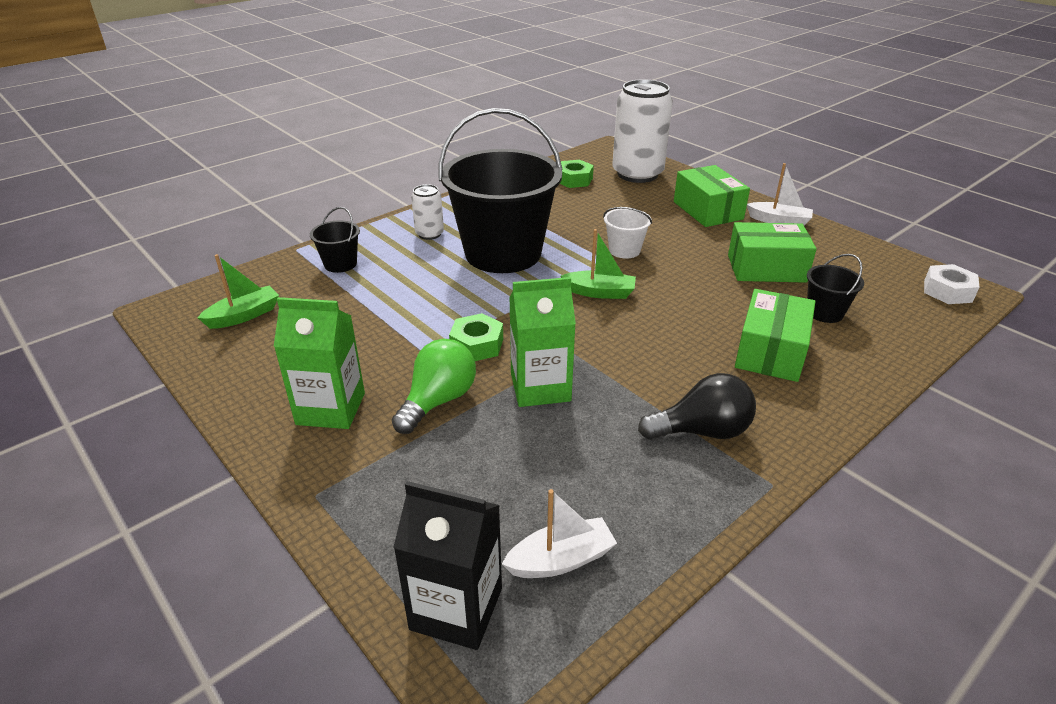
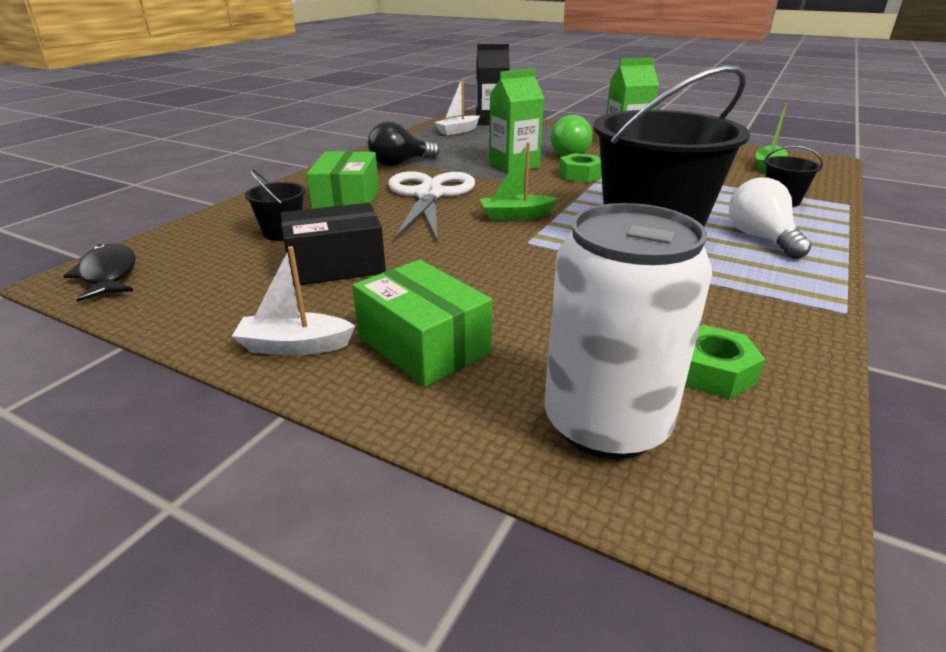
camera: 160 degrees right, 5 degrees down
(429, 234) = (761, 238): white can -> white light bulb
(624, 250) = (519, 257): white bucket -> none
(675, 342) = (429, 195): none -> white scissors
(766, 268) = (336, 265): green box -> black box
(947, 291) = (108, 275): white nut -> black fish

